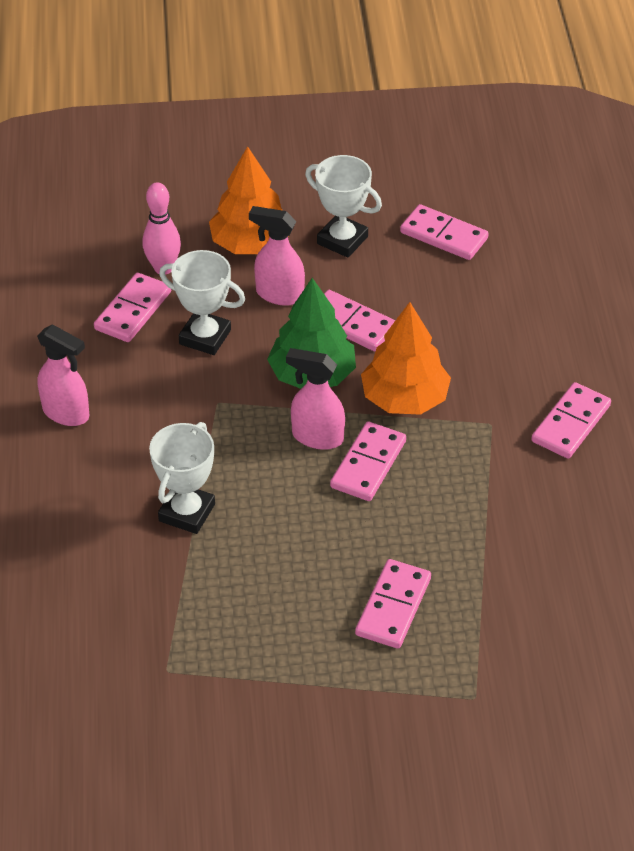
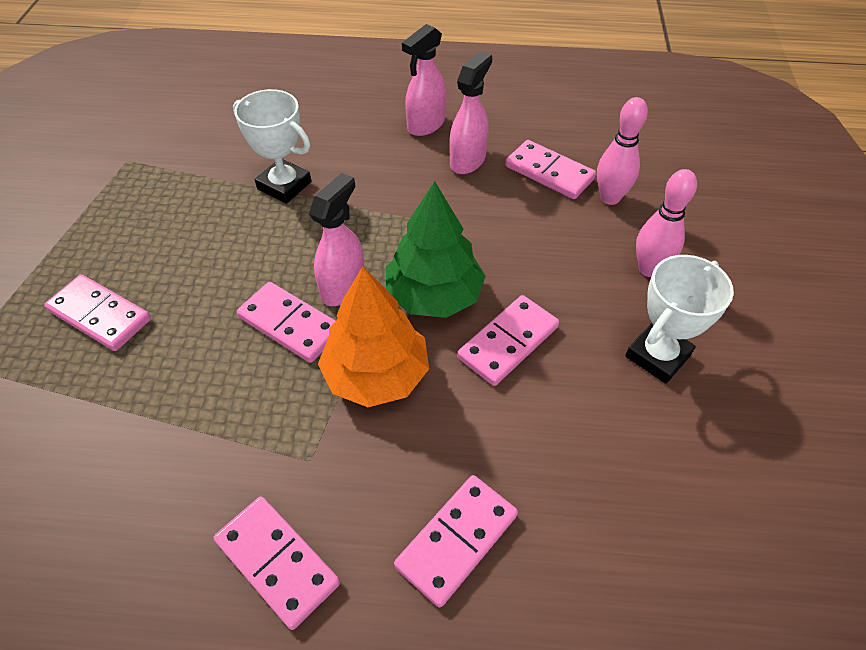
camera: 100 degrees right, 5 degrees up
(205, 337) = (505, 218): white trophy -> none
(250, 244) = (649, 269): orange tree -> pink bowling pin
(279, 294) = (564, 283): pink spray bottle -> pink spray bottle (468, 160)
(443, 236) = (671, 476): pink domino -> pink domino (456, 540)

